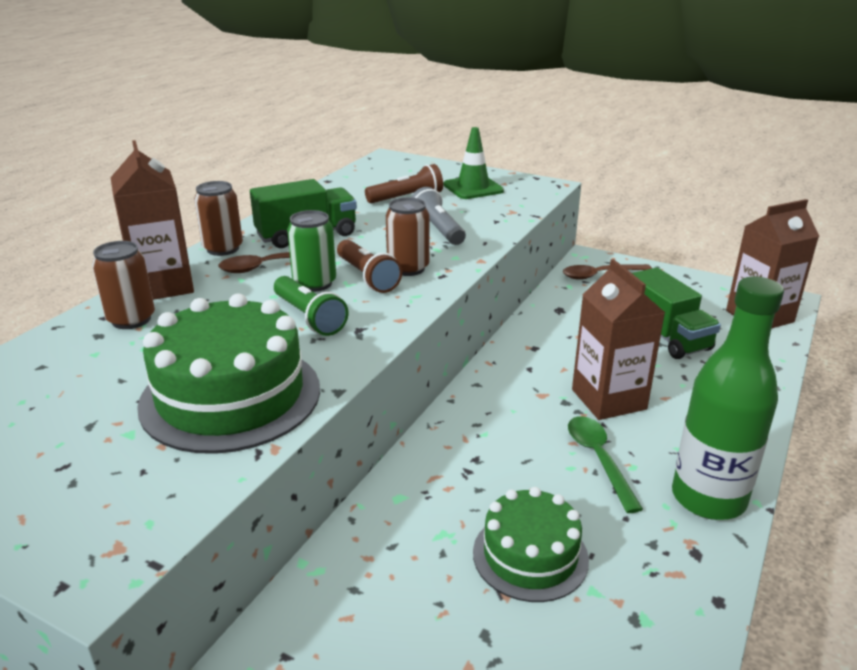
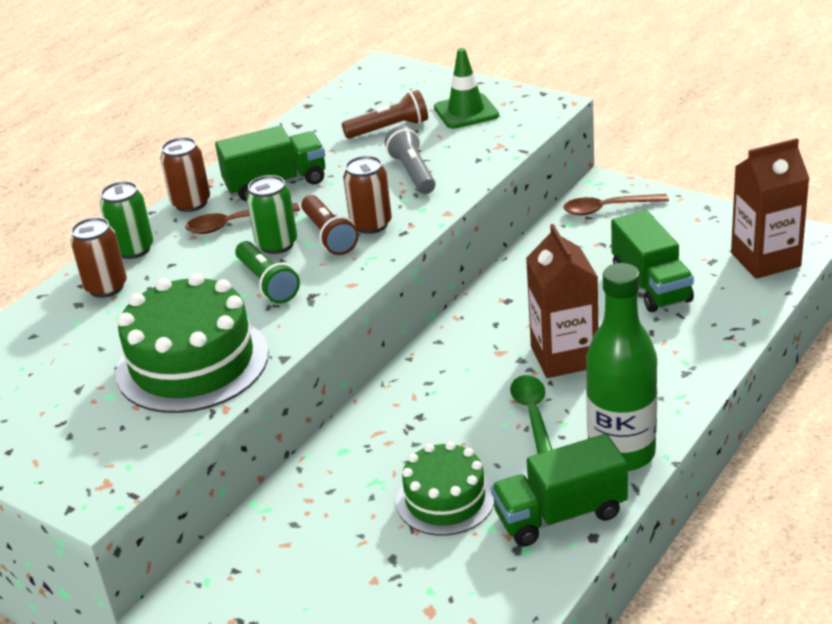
camera: 10 degrees right, 5 degrees up
(163, 286) = (133, 249): brown carton -> green can
(669, 573) = (560, 514): none -> green truck

